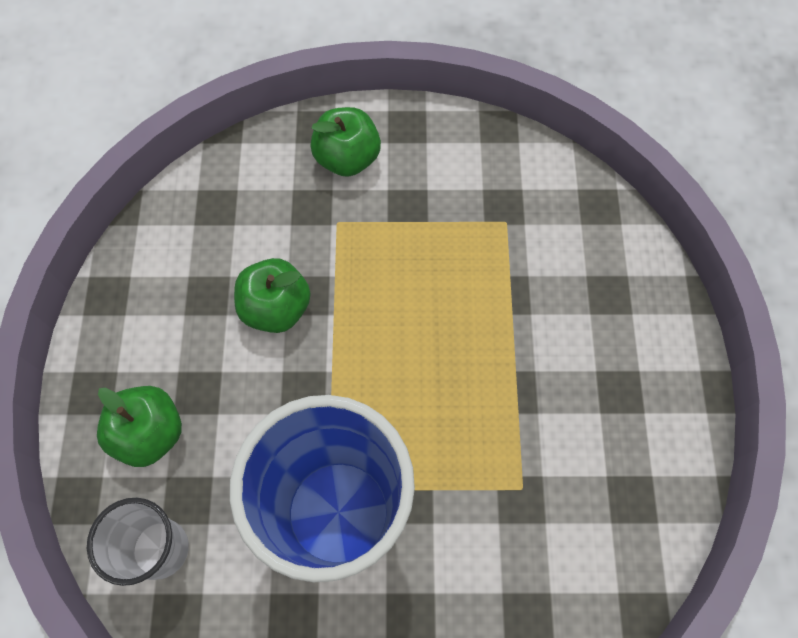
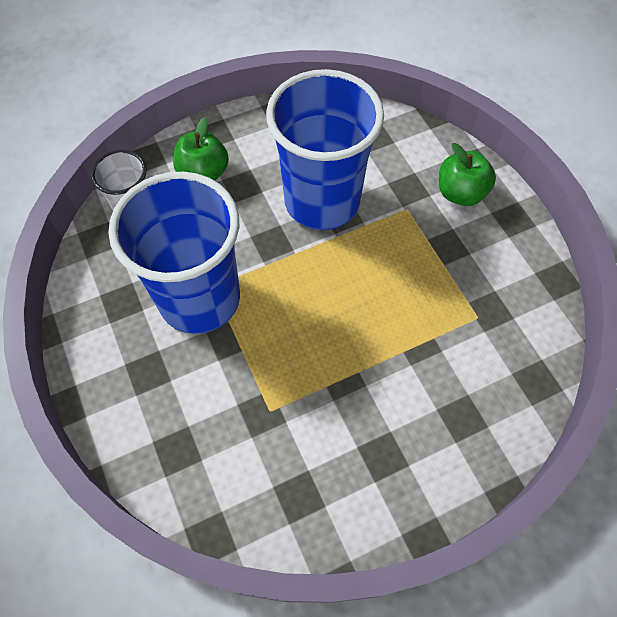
camera: 65 degrees right, 5 degrees down
(276, 308) = (322, 201): green apple -> blue cup

